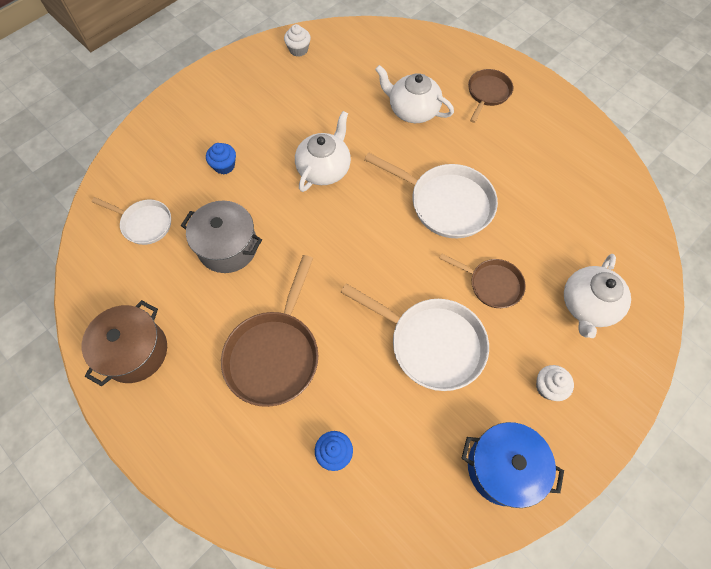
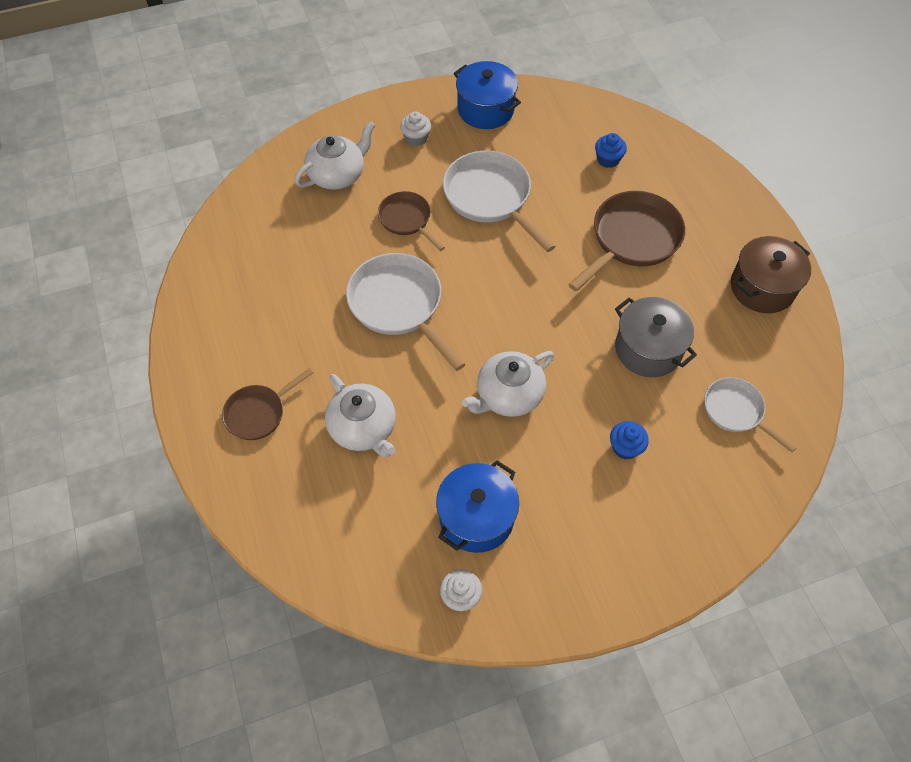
camera: 155 degrees left, 5 degrees down
(309, 89) = (476, 517): none -> blue pot

